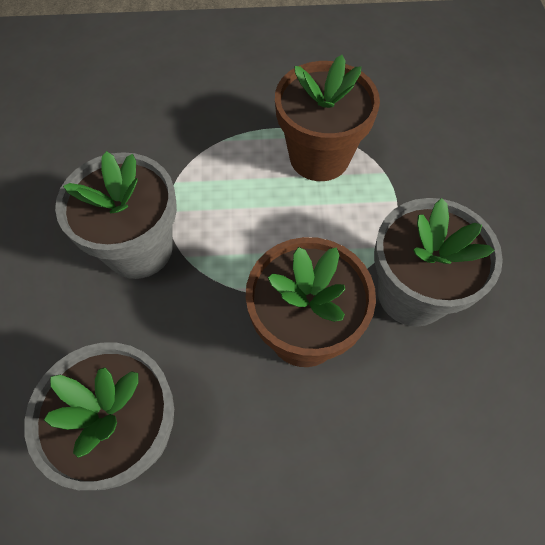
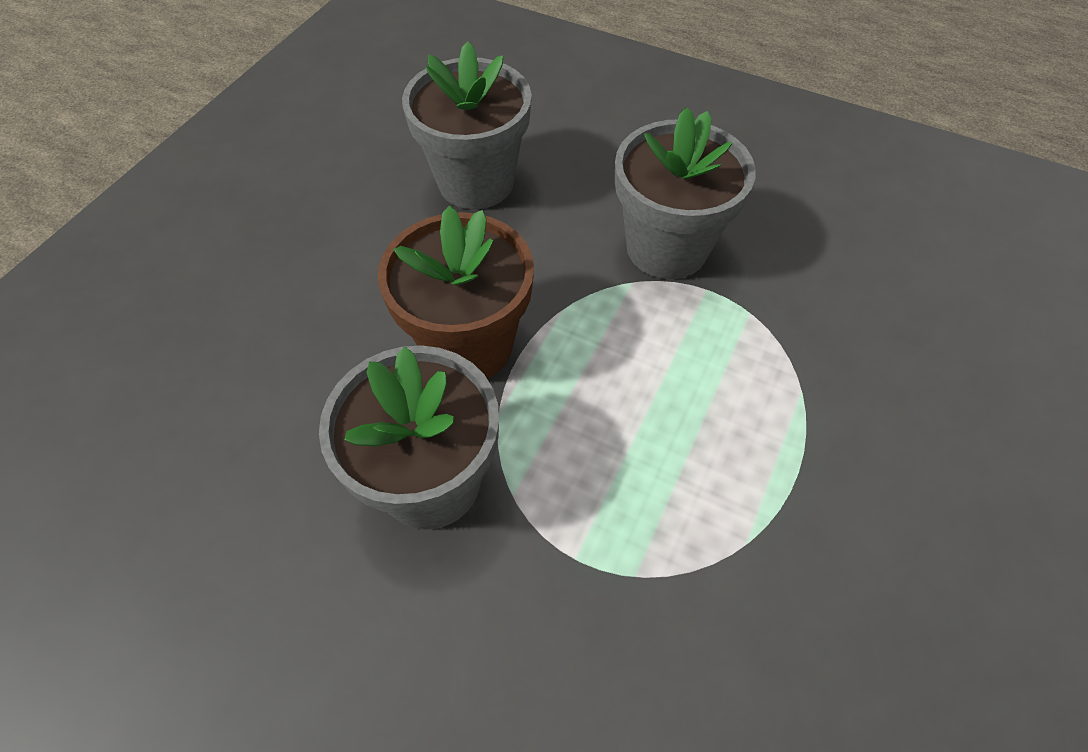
camera: 120 degrees right, 5 degrees down
(319, 157) = (711, 499): brown flower pot -> none

